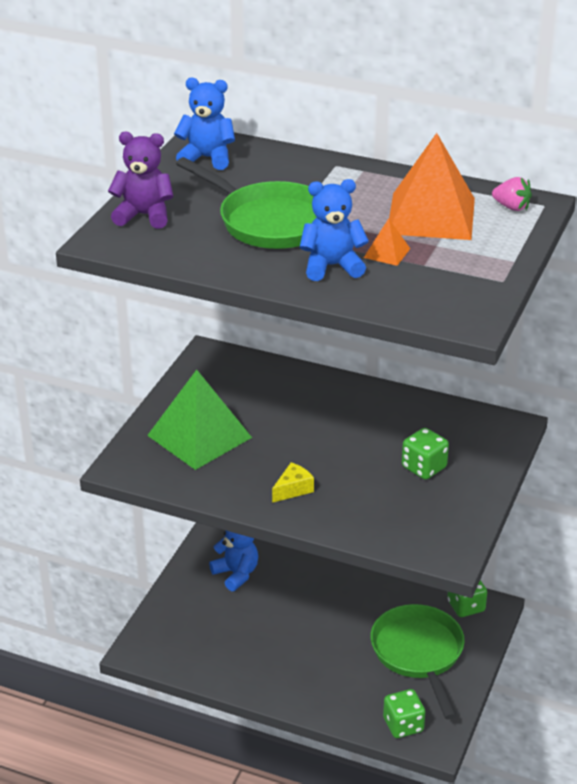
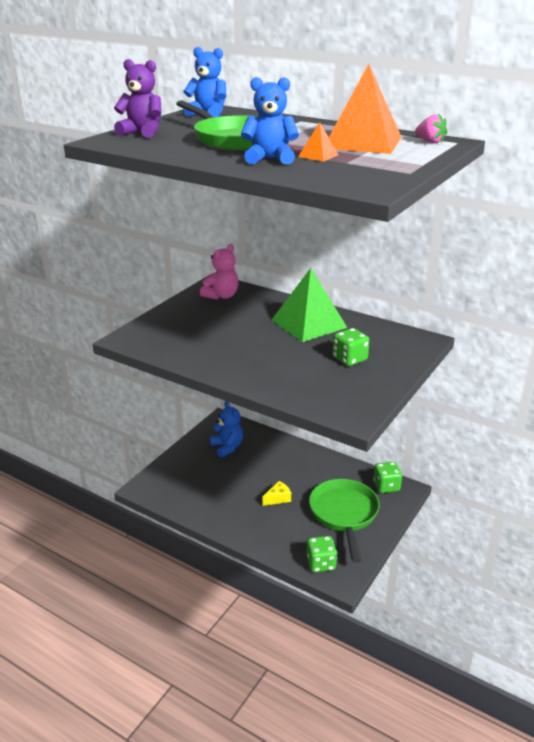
camera: 10 degrees right, 5 degrees down
(199, 436) = (189, 326): green pyramid -> green pyramid (308, 323)
(224, 377) = (221, 296): none -> pink teddy bear
(293, 489) = (244, 363): yellow cheese -> yellow cheese (278, 498)

